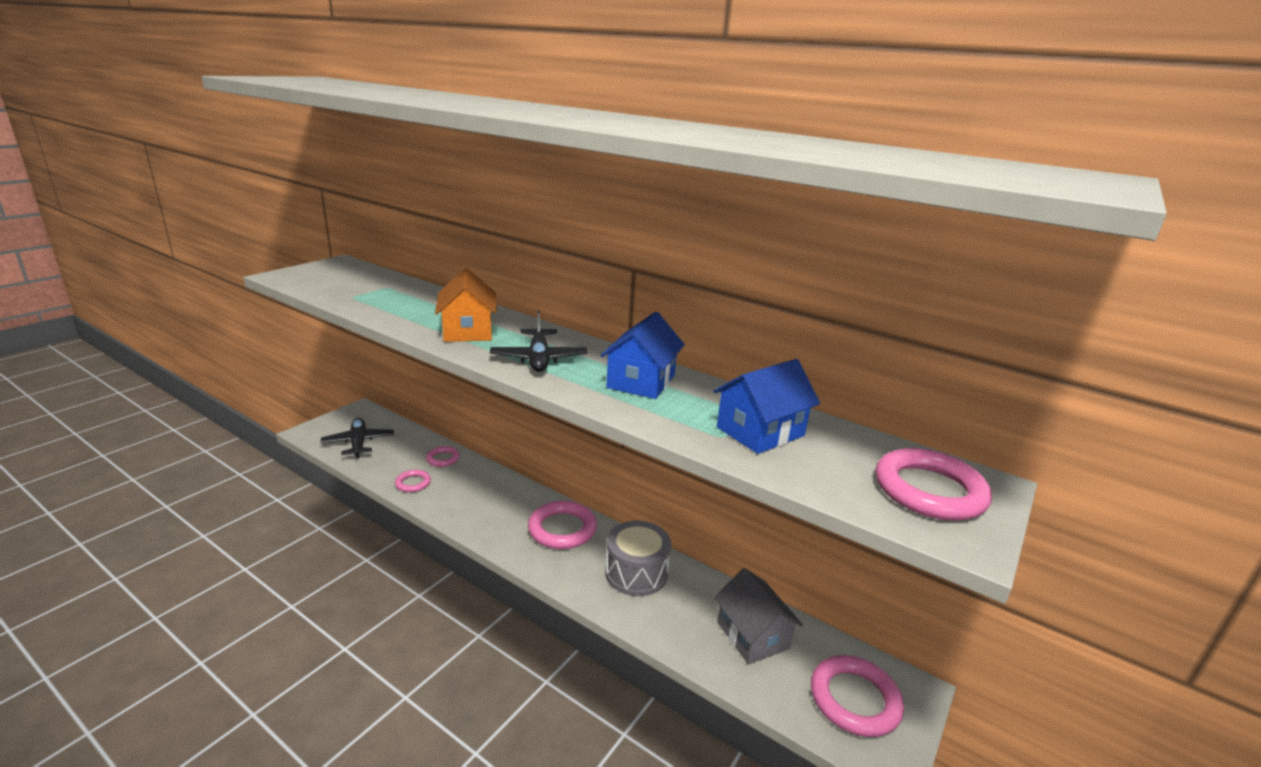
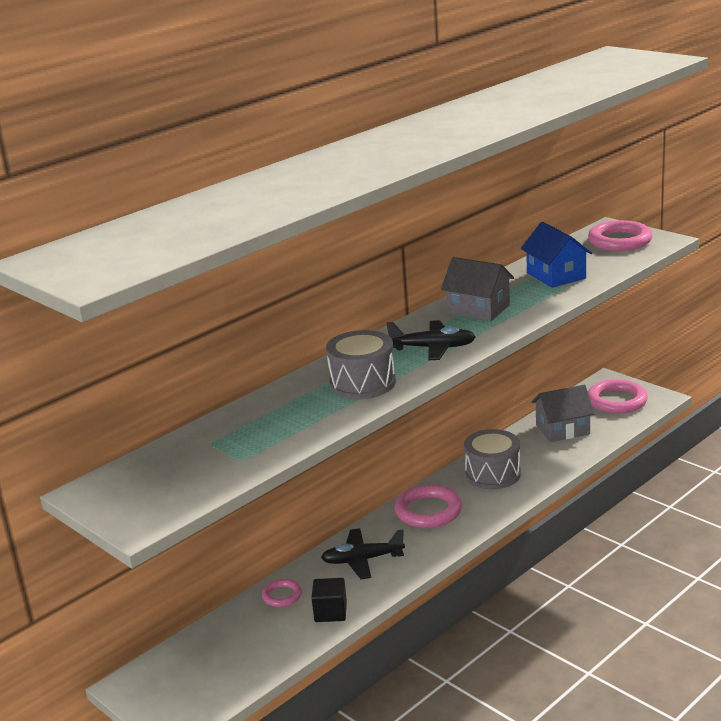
camera: 75 degrees left, 0 degrees up
(358, 443) = (224, 670): black plane -> black plane (362, 560)
(413, 483) = (330, 612): pink ring -> black cube
(468, 331) = (362, 383): orange house -> grey drum
(641, 381) = (478, 309): blue house -> grey house

